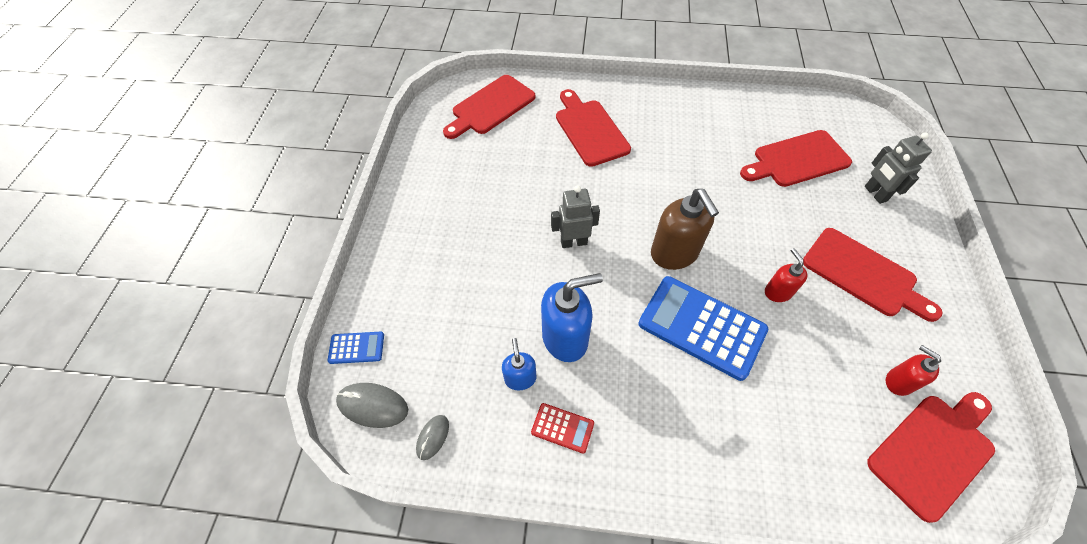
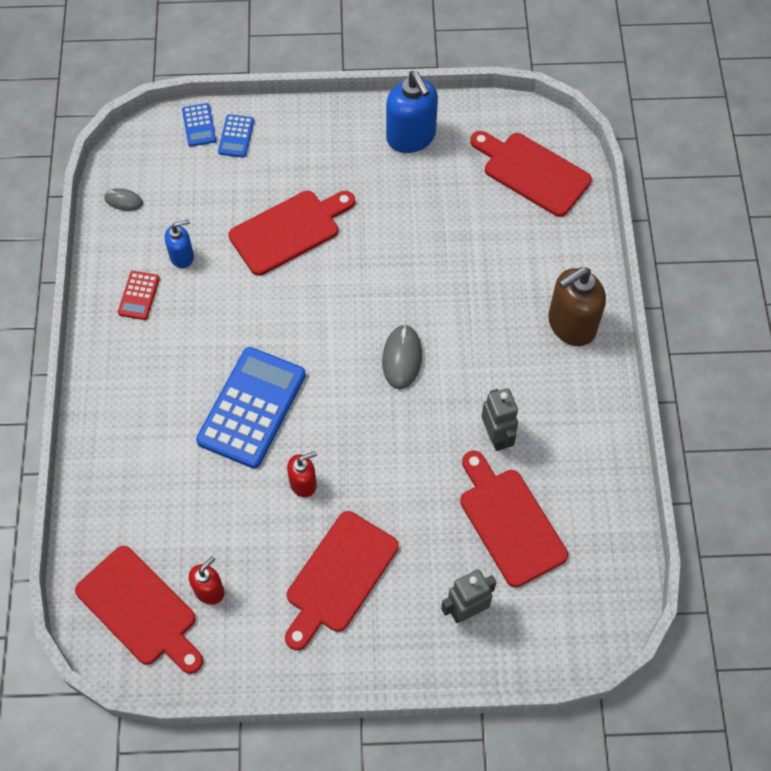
camera: 80 degrees right, 5 degrees up
(373, 406) = (147, 151): grey mouse -> grey mouse (402, 358)
(383, 313) = (236, 136): none -> blue calculator
(565, 338) = (226, 288): blue soap dispenser -> blue soap dispenser (411, 137)
(573, 242) = (341, 283): grey robot -> grey robot (496, 436)
(590, 130) = (514, 282): red cutting board -> red cutting board (289, 230)
(674, 253) = (340, 381): brown soap dispenser -> brown soap dispenser (571, 325)

